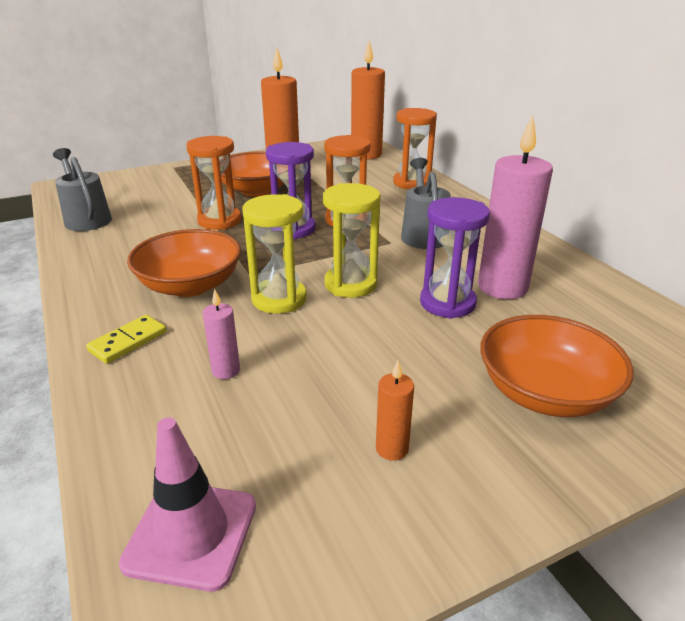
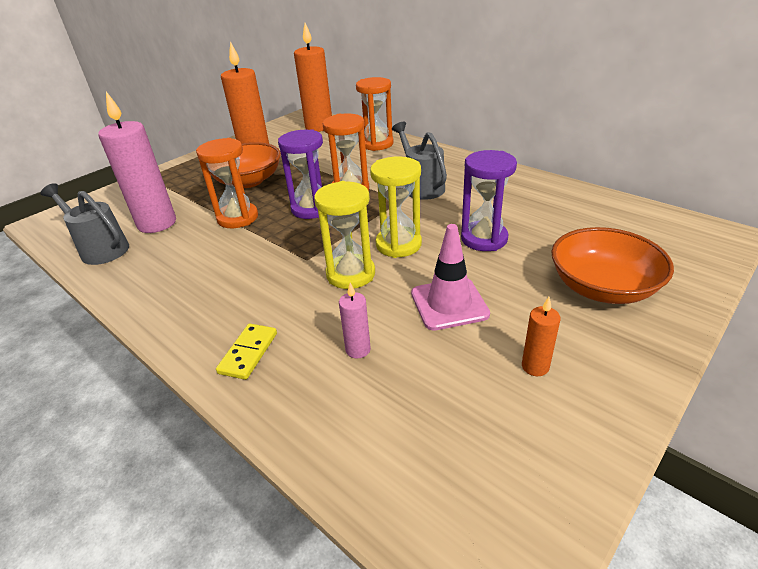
camera: 20 degrees left, 5 degrees up
(190, 285) = (262, 285): orange bowl -> none
(191, 534) = (444, 492): pink traffic cone -> pink traffic cone (449, 304)
(502, 287) = (513, 215): pink candle -> pink candle (157, 223)

